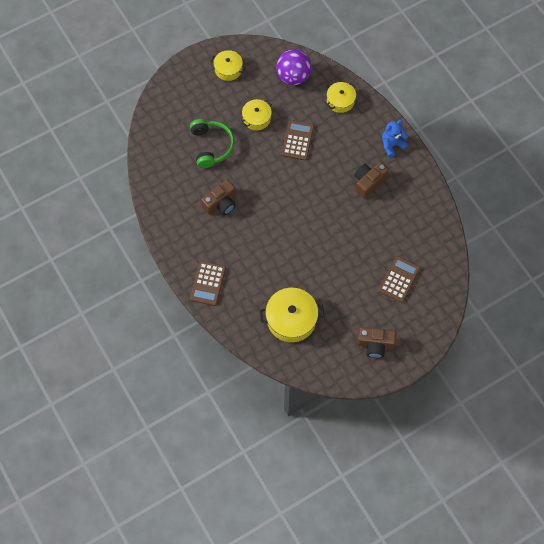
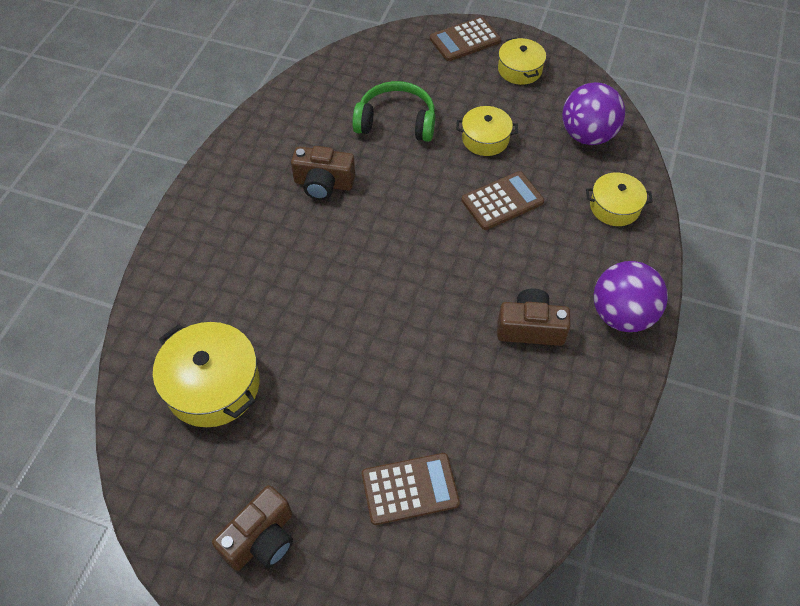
camera: 50 degrees right, 10 degrees down
(208, 283) = (189, 247): brown calculator -> brown calculator (465, 40)
(211, 146) = (396, 122): green headphones -> green headphones turned 120 degrees counterclockwise
(375, 344) = (261, 539): brown camera -> brown camera turned 105 degrees counterclockwise
(392, 145) = (621, 315): blue teddy bear -> purple ball

